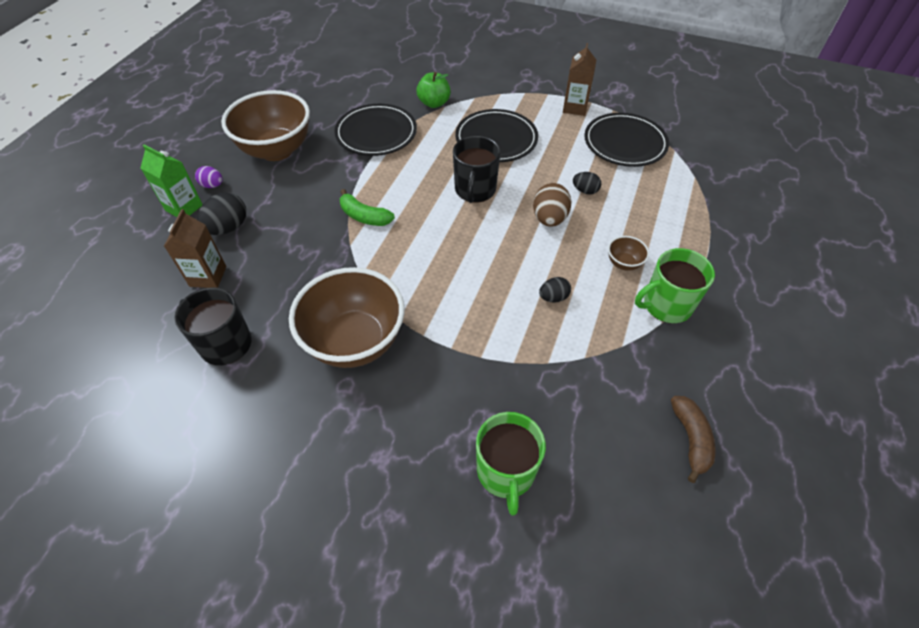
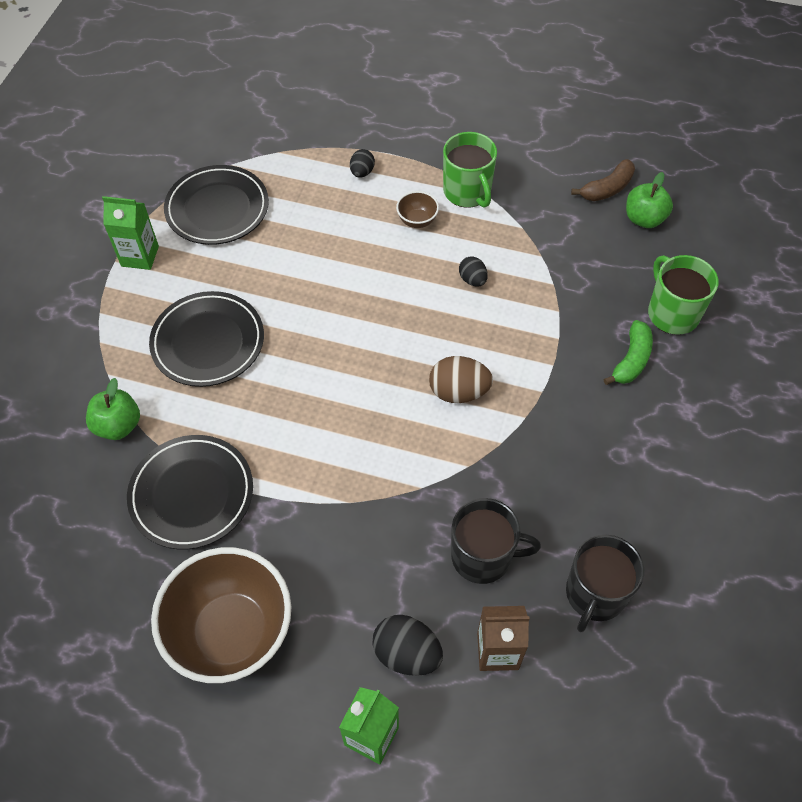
camera: 95 degrees left, 5 degrees up
(212, 185) = (318, 708): purple egg -> none
(355, 341) = (564, 455): brown bowl -> none
(364, 216) = (369, 480): green banana -> green banana (631, 360)
(475, 190) = (311, 360): black mug -> black mug (483, 556)
(506, 472) = (672, 313): green mug -> green mug turned 105 degrees counterclockwise
(549, 219) = (356, 283): brown egg -> brown egg (458, 392)
(575, 107) = (140, 256): brown carton -> green carton
(585, 191) = (306, 250): black egg -> black egg (362, 172)
(646, 471) = (644, 219): none -> green apple
(690, 439) = (607, 188): brown banana -> brown banana turned 150 degrees clockwise

